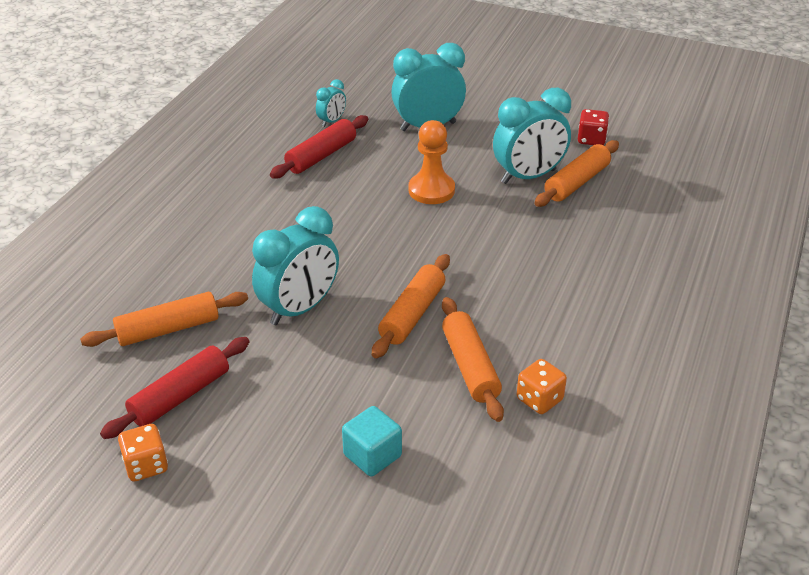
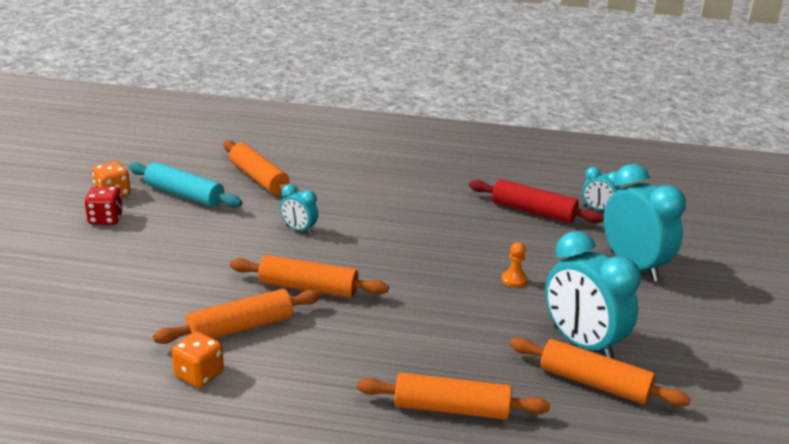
camera: 75 degrees right, 10 degrees down
(180, 396) = (184, 195): red rolling pin -> turquoise rolling pin
(299, 309) = (299, 230): turquoise clock -> turquoise clock, size x0.48
(372, 455) = (122, 286): turquoise cube -> none
(431, 190) = (514, 280): orange pawn -> orange pawn, size x0.49
(591, 139) = (702, 392): red dice -> red dice (105, 219)
(600, 256) = (451, 408): none -> orange rolling pin

